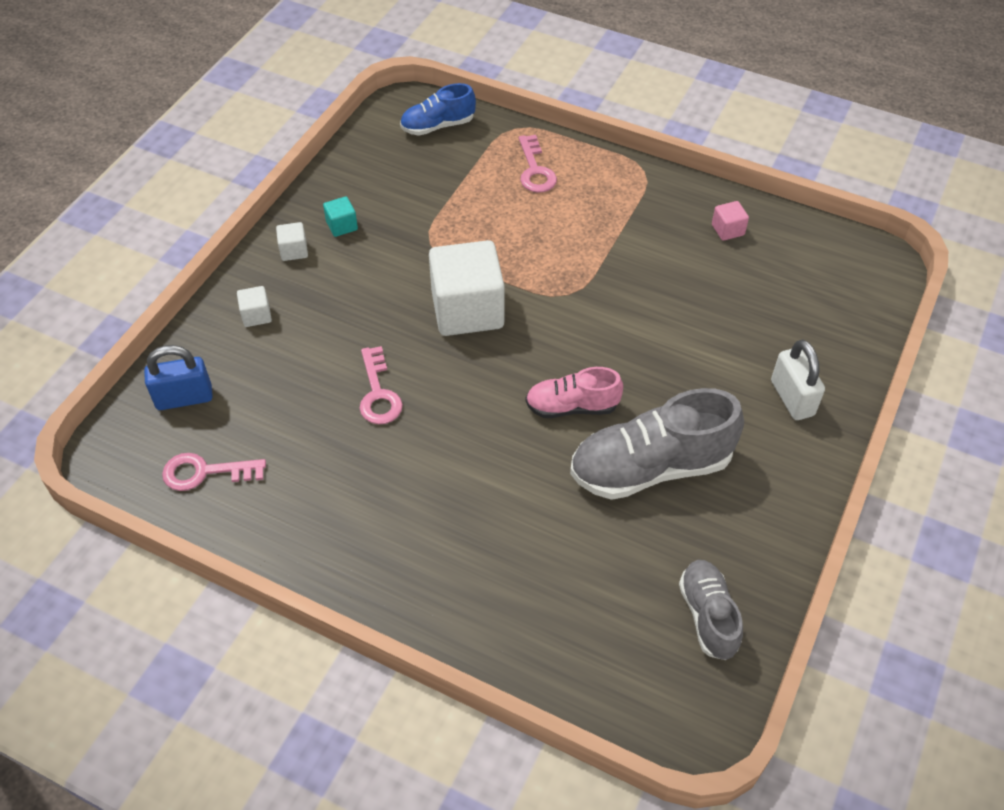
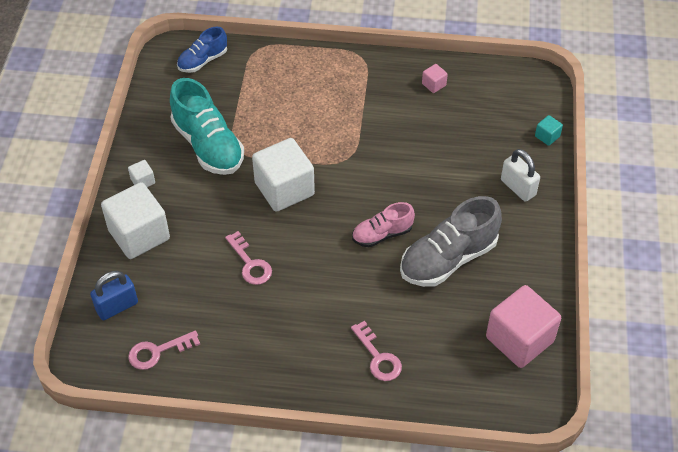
camera: 20 degrees left, 0 degrees up
(256, 315) = (139, 234): white cube -> white cube, size x2.36
(342, 226) = (168, 153): turquoise cube -> turquoise cube (547, 136)
(396, 229) = (208, 145): none -> turquoise shoe
(535, 170) = (286, 76): pink key -> pink key (378, 357)
(708, 616) = (519, 339): grey shoe -> pink cube

